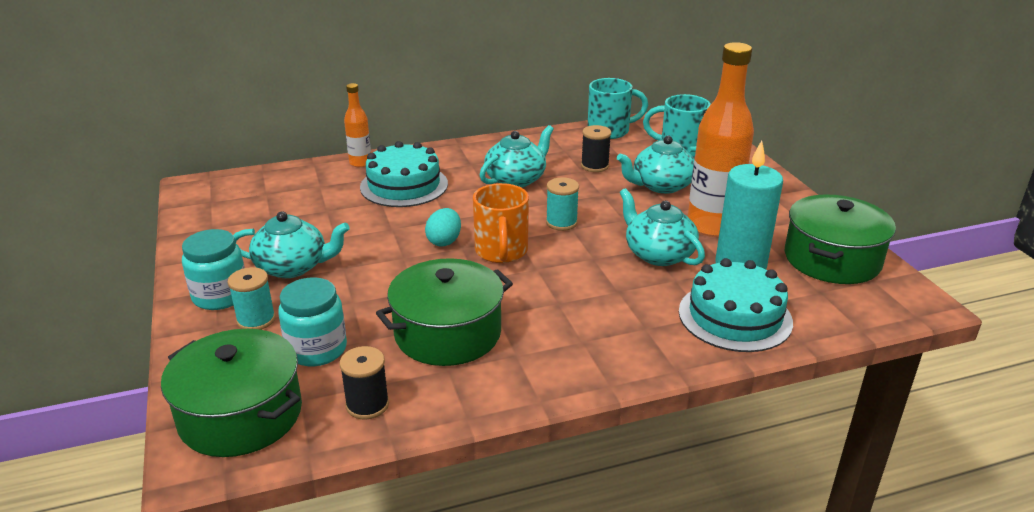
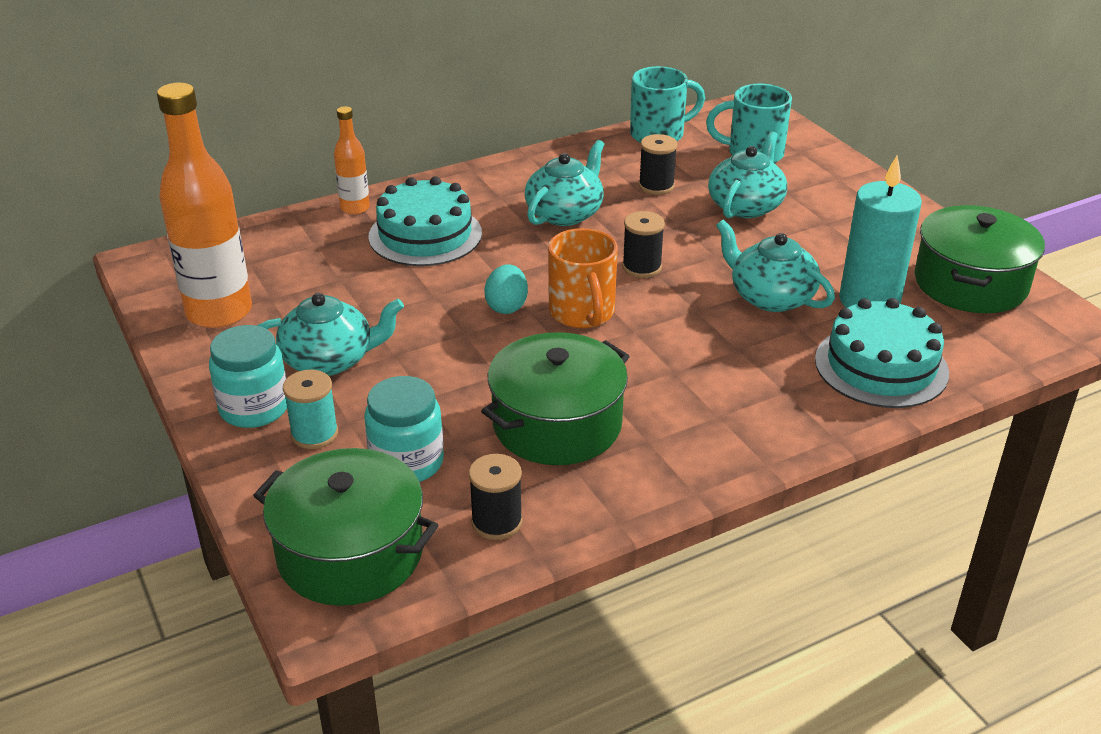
camera: 10 degrees left, 5 degrees up
(561, 223) = (642, 267): turquoise spool -> black spool
(661, 185) = (746, 206): turquoise teapot -> turquoise teapot turned 150 degrees clockwise
(712, 226) = (822, 254): orange bottle -> orange bottle (219, 312)

